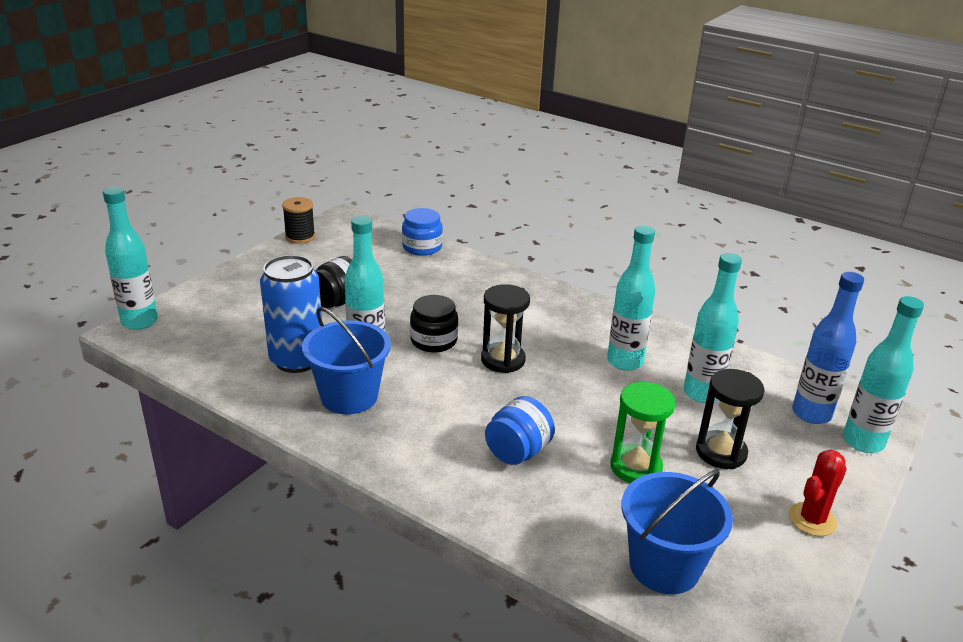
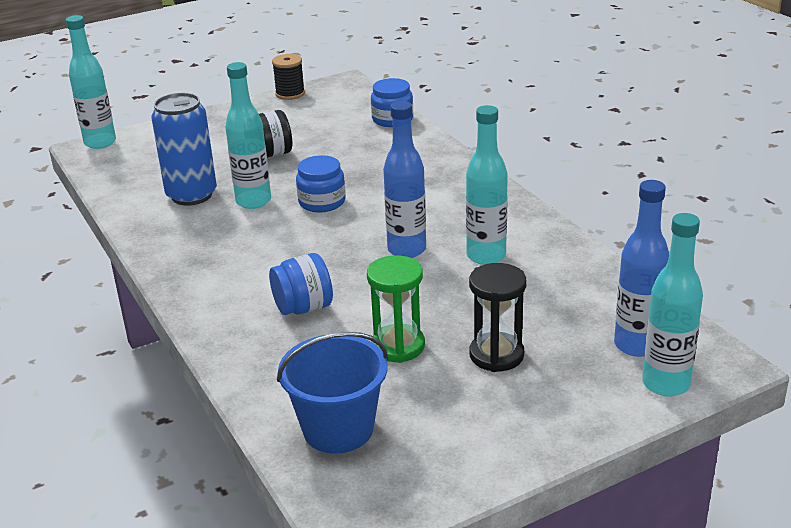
camera: 30 degrees right, 0 degrees up
(349, 396) = (206, 232): blue bucket -> none
(434, 340) = (322, 202): black jar -> blue jar
(503, 360) = (368, 230): black hourglass -> none
(554, 371) = (407, 250): none -> blue bottle
(702, 393) = (535, 300): turquoise bottle -> none
(812, 519) = (525, 434): red cactus -> none

